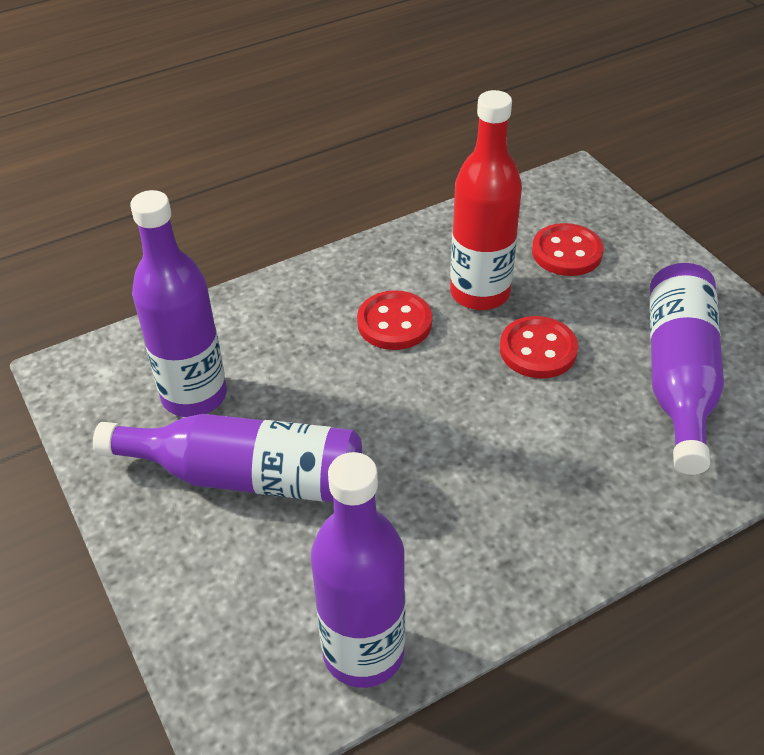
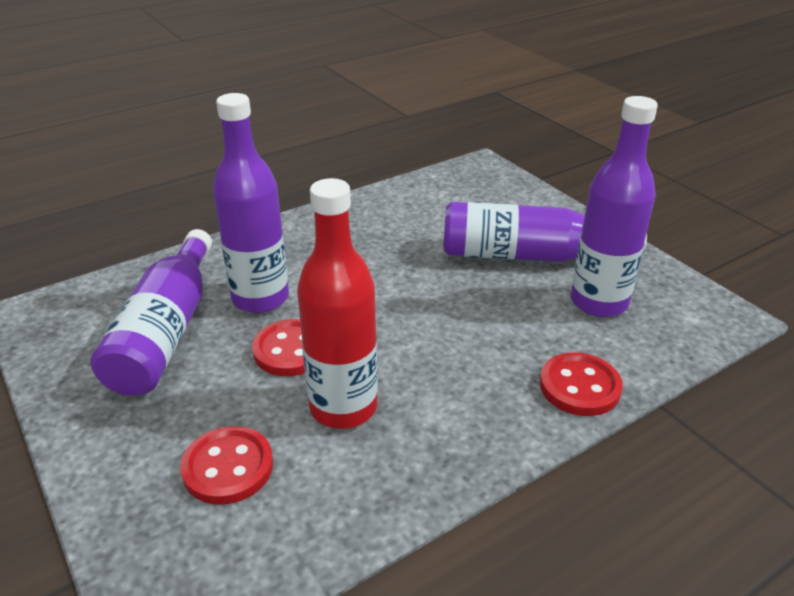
camera: 175 degrees right, 10 degrees down
(363, 652) = (425, 189): purple bottle -> purple bottle (260, 298)
(394, 323) = (434, 371): red button -> red button (579, 387)

